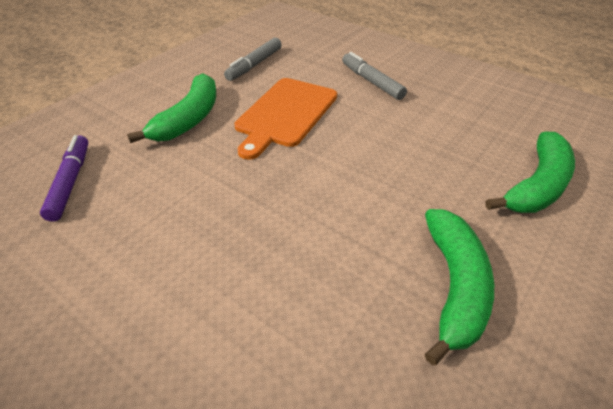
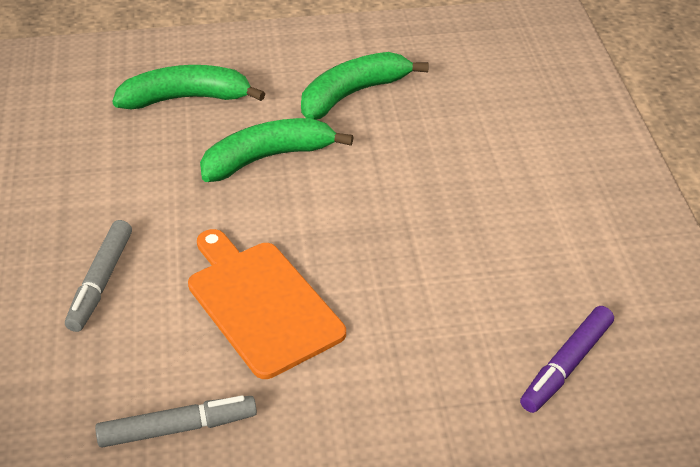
camera: 135 degrees left, 0 degrees up
(189, 119) = (372, 376): green banana -> green banana (267, 158)
(285, 114) = (261, 304): orange cutting board -> orange cutting board turned 105 degrees counterclockwise

